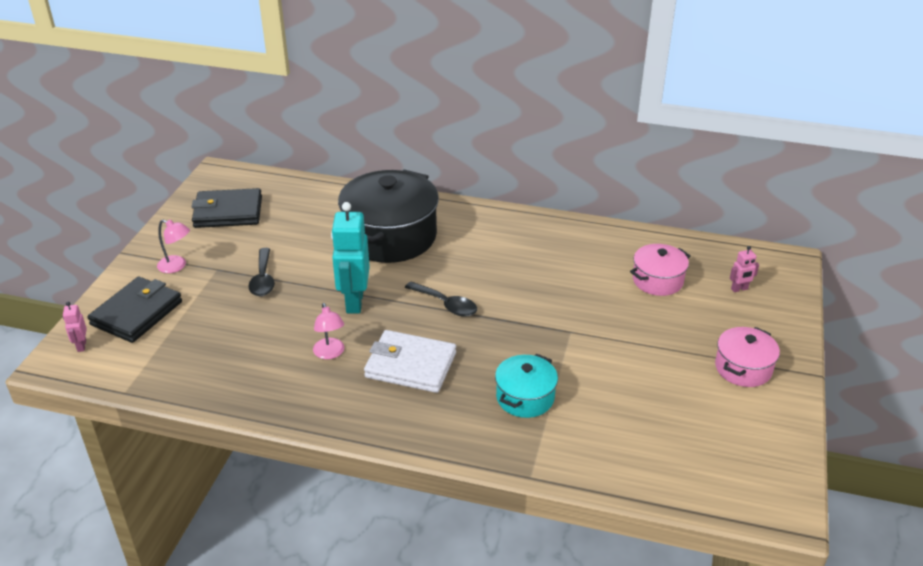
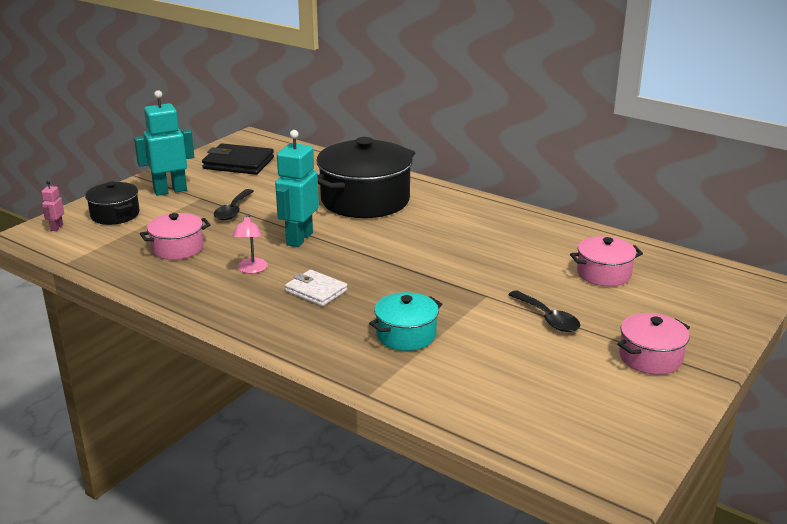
camera: 20 degrees right, 10 degrees down
(137, 313) = (115, 215): black wallet -> black pot
(177, 266) = (170, 190): pink lamp -> turquoise robot
(236, 343) = (177, 248): none -> pink pot
(410, 365) = (316, 291): white wallet -> white wallet, size x0.65
(446, 304) = (381, 255): black spoon -> black spoon (548, 318)
(739, 289) = (688, 295): pink robot -> none

